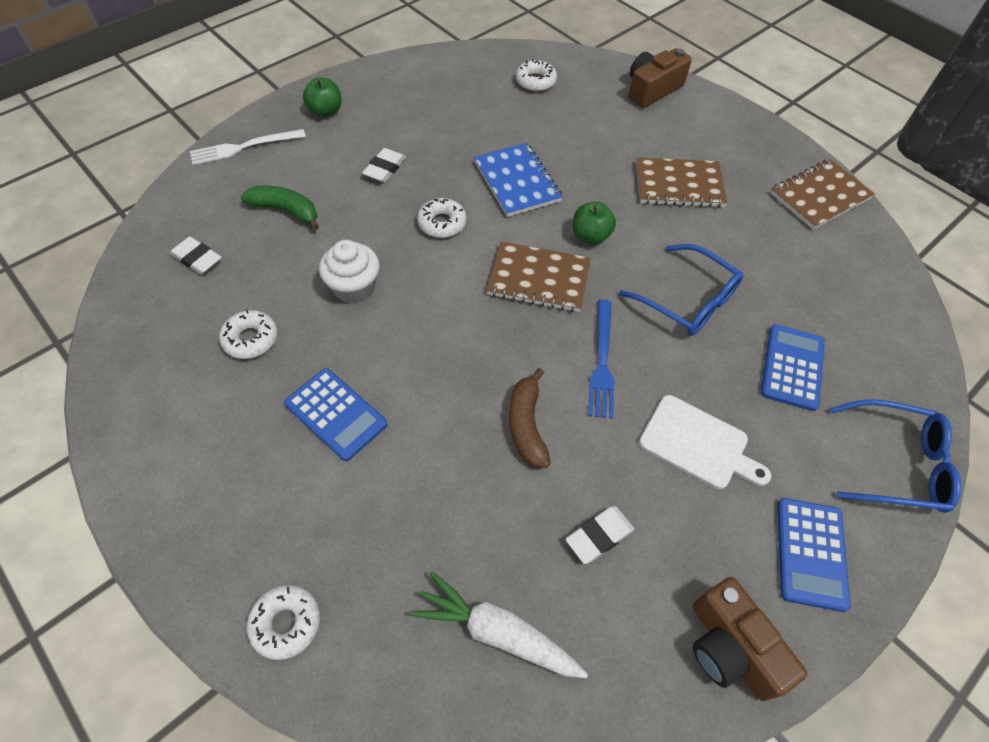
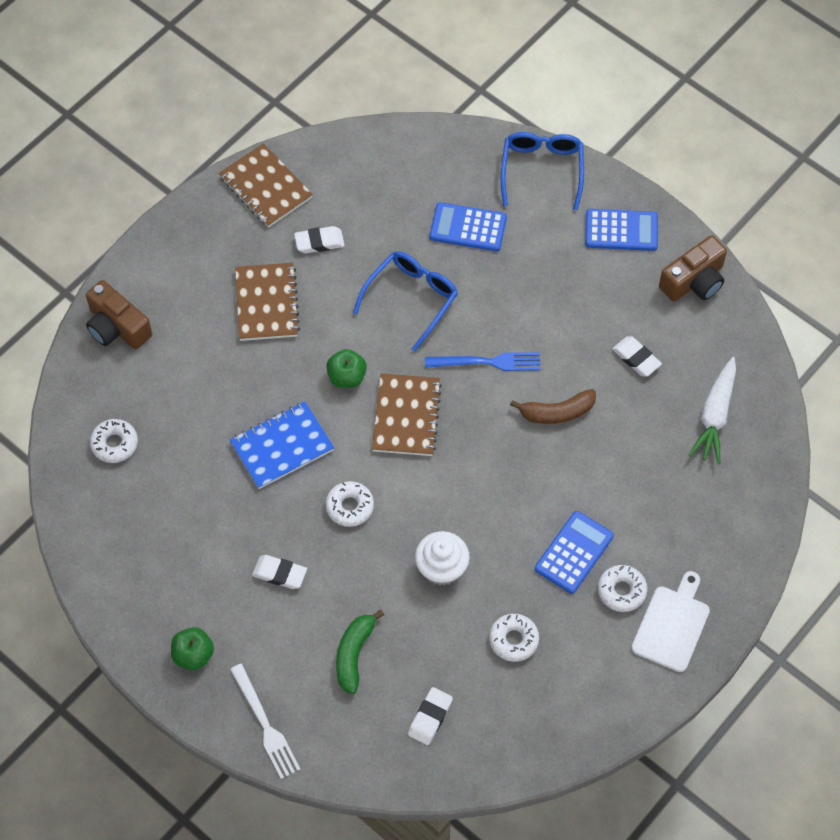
camera: 95 degrees left, 5 degrees up
(286, 623) = (738, 546): white donut -> white donut (621, 591)
(698, 444) = (550, 295): white cutting board -> white cutting board (672, 625)
(756, 231) = (319, 242): none -> white eraser

